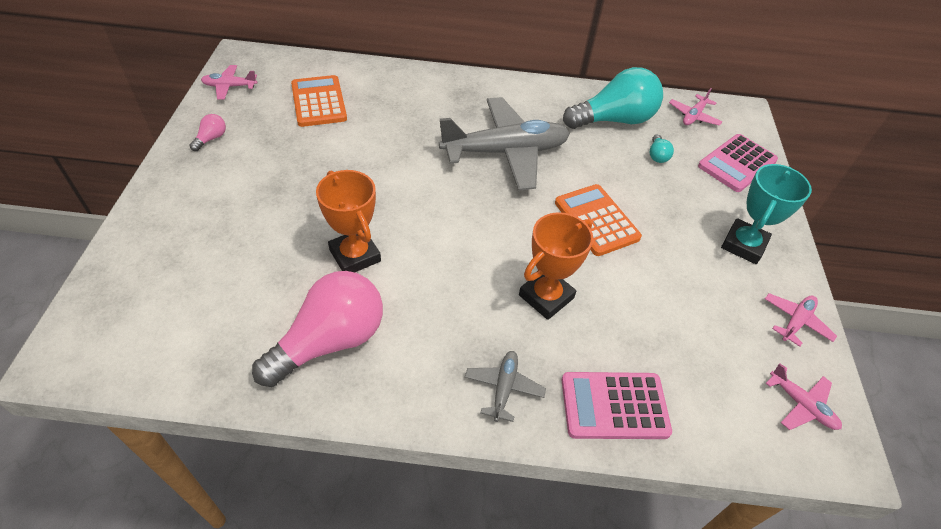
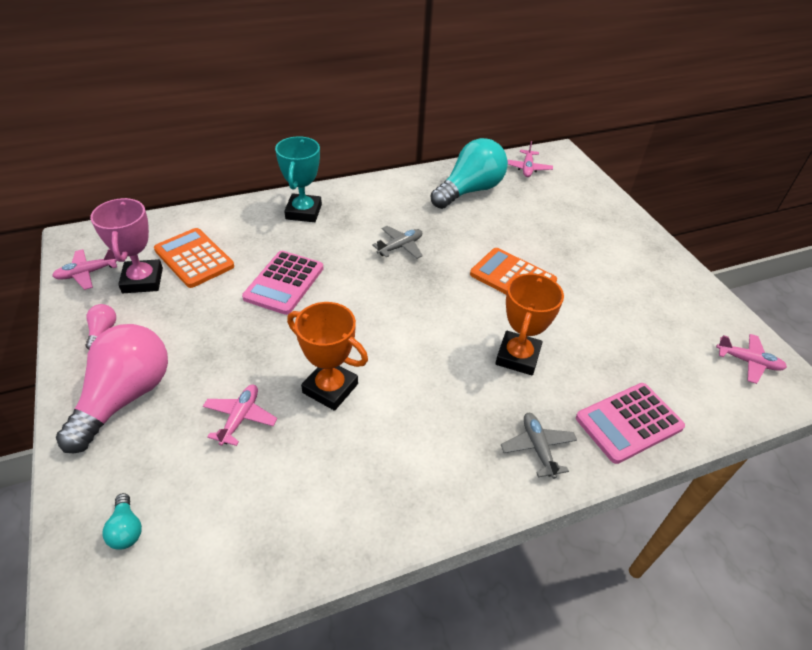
camera: 25 degrees left, 5 degrees down
(267, 107) = (142, 280): none -> pink trophy
(330, 341) = (362, 476): pink light bulb -> pink light bulb (125, 397)
(505, 152) = (400, 247): grey plane -> grey plane, size x0.44
(657, 155) = (522, 208): turquoise light bulb -> turquoise light bulb (126, 529)
(737, 163) = (583, 195): pink calculator -> pink calculator (284, 283)
(743, 245) = (630, 257): turquoise trophy -> turquoise trophy (303, 212)
(795, 322) = (703, 302): pink plane -> pink plane (240, 418)

